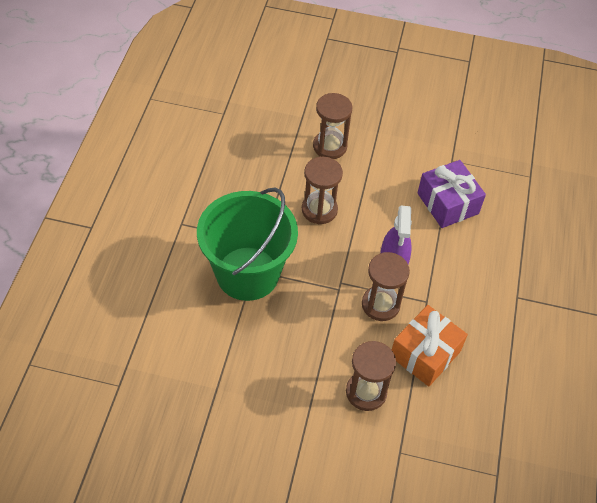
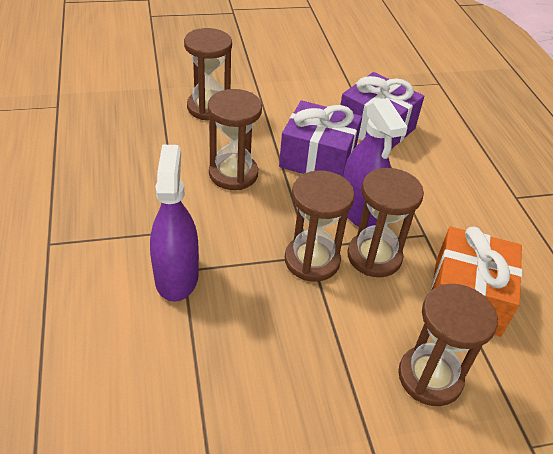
camera: 25 degrees left, 10 degrees down
(247, 273) = (176, 277): green bucket -> purple spray bottle
(337, 292) = (312, 260): none -> brown hourglass
(386, 216) = (318, 158): none -> purple gift

